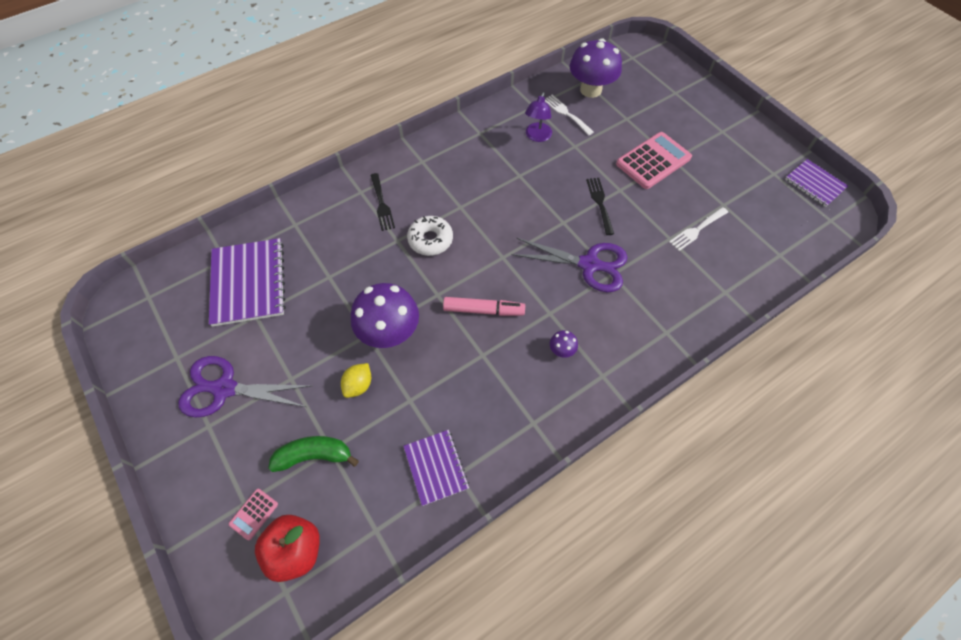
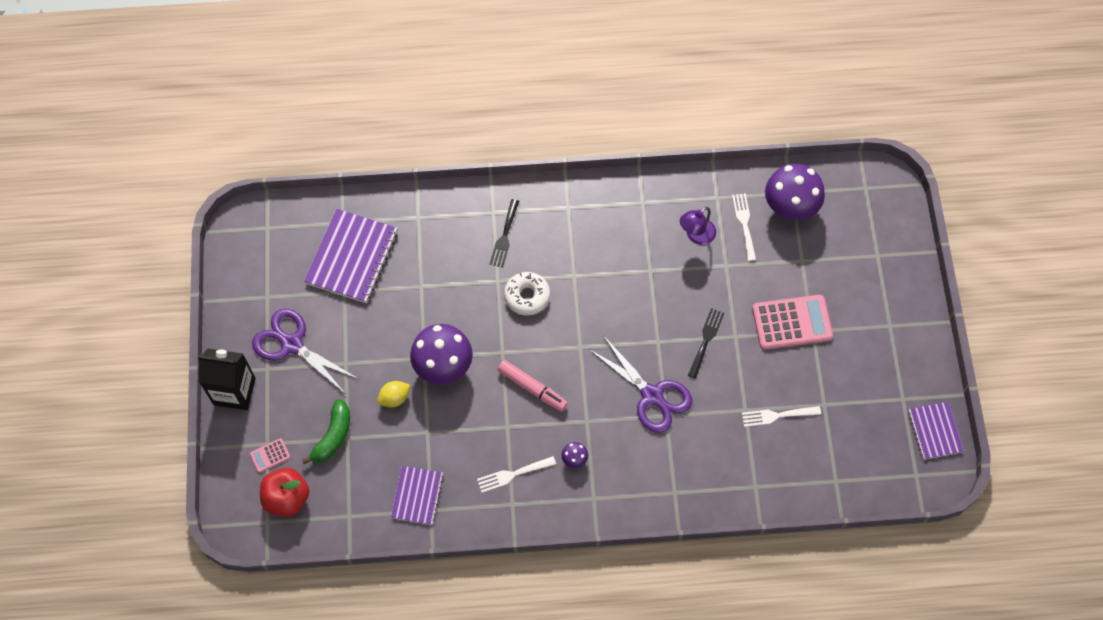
camera: 30 degrees right, 5 degrees up
(181, 467) = (234, 391): none -> black carton
(314, 456) = (333, 436): green banana -> green banana turned 90 degrees clockwise
(515, 395) = (513, 474): none -> white fork

